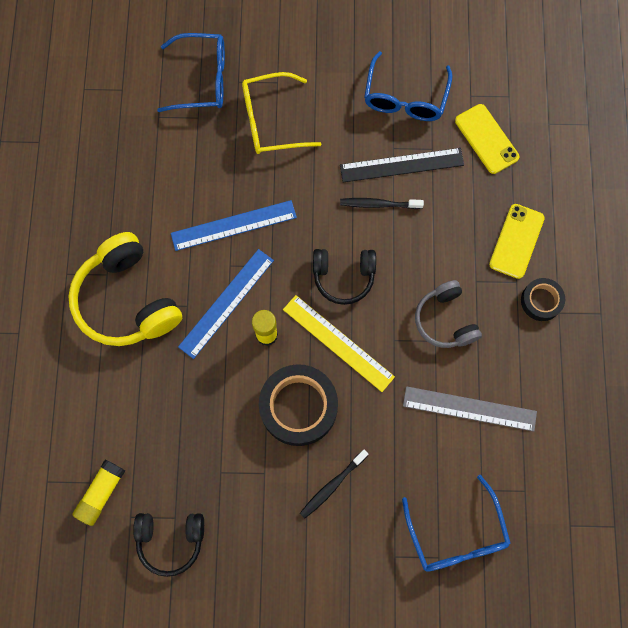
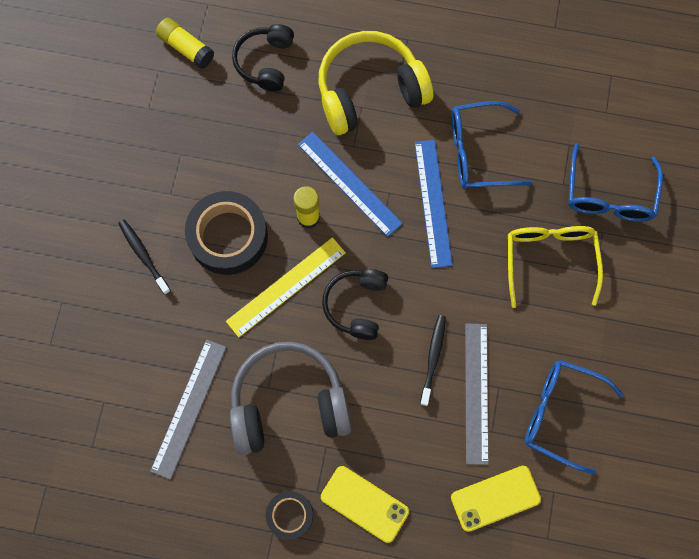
camera: 100 degrees right, 0 degrees up
(171, 540) = (129, 102): black headphones -> black headphones (265, 62)
(401, 165) = (476, 392): black ruler -> grey ruler
(445, 320) = (288, 403): grey headphones -> grey headphones, size x1.65
(456, 533) = (68, 367): blue glasses -> blue glasses (479, 152)

